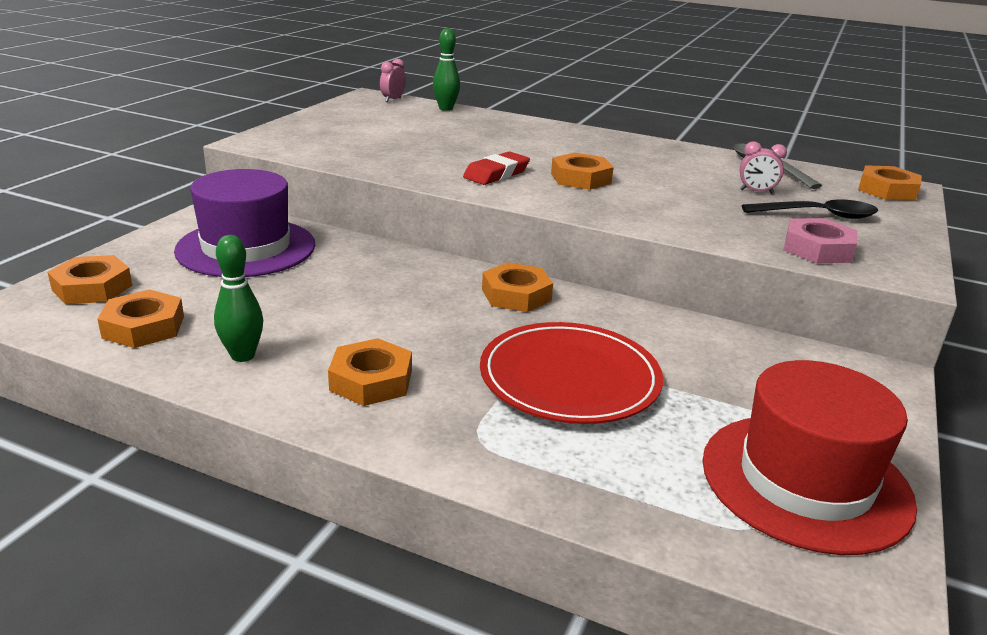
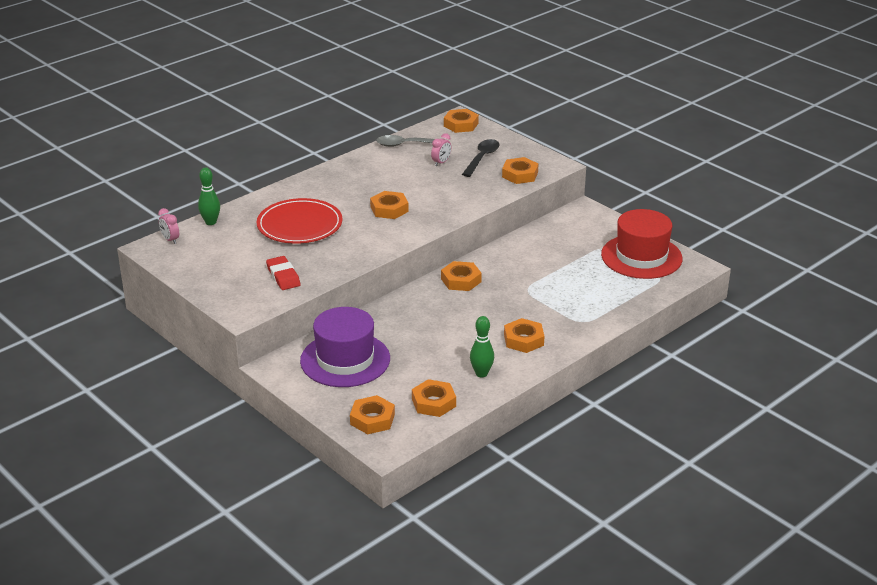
camera: 65 degrees left, 5 degrees up
(496, 174) = (365, 234): red eraser -> red eraser (283, 276)
(569, 378) = (548, 287): red plate -> red plate (299, 225)
(817, 249) = (520, 175): pink nut -> orange nut

